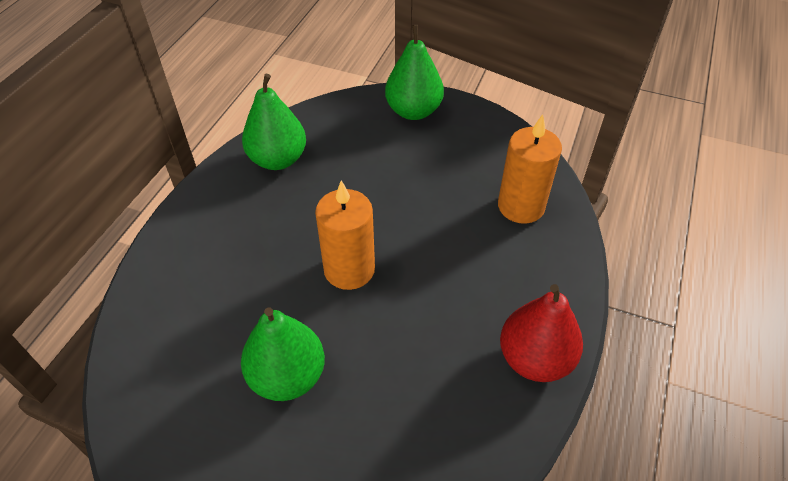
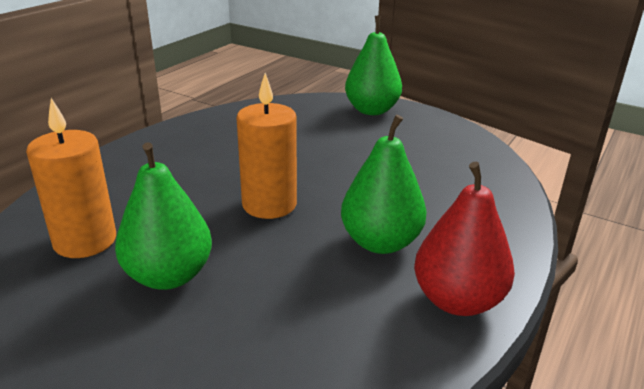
camera: 10 degrees right, 20 degrees down
(278, 159) = (231, 126): green pear -> green pear (380, 242)
(521, 206) = (466, 181): orange candle -> orange candle (85, 241)

